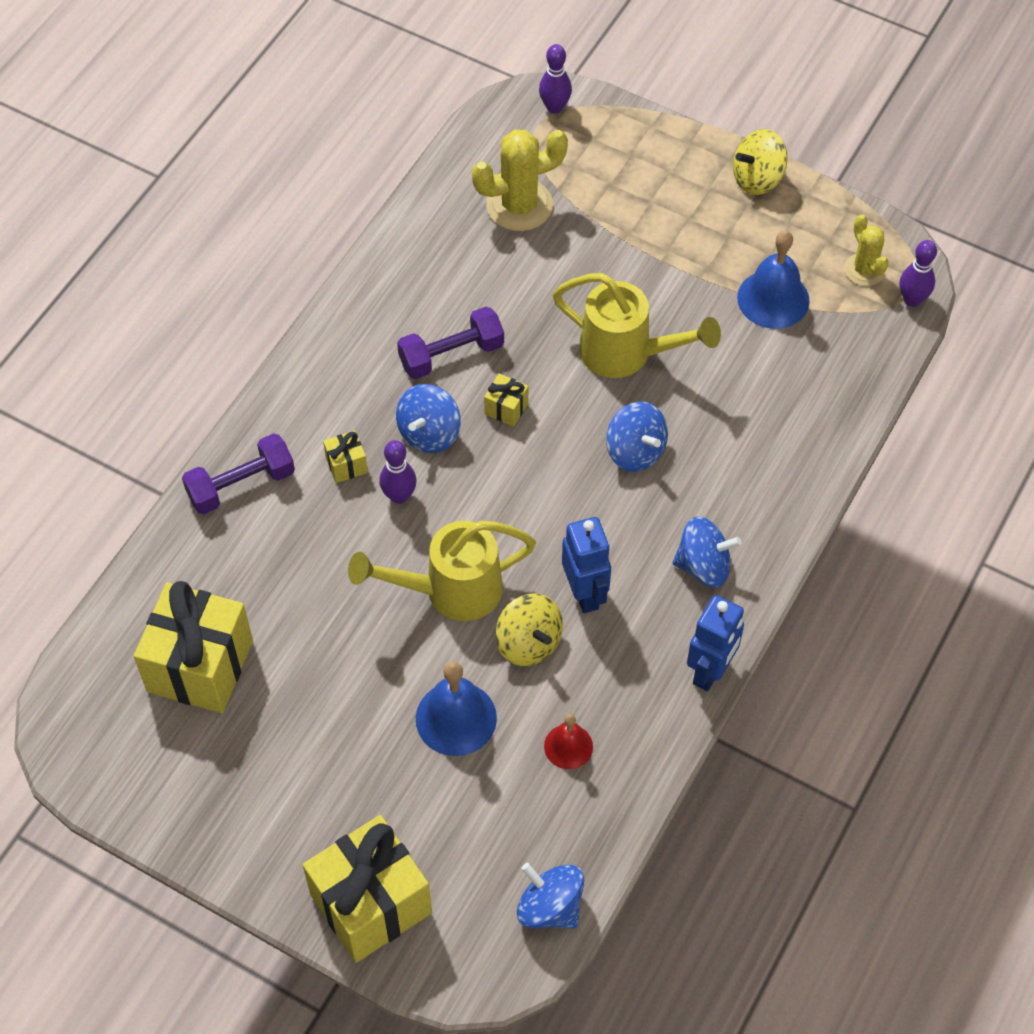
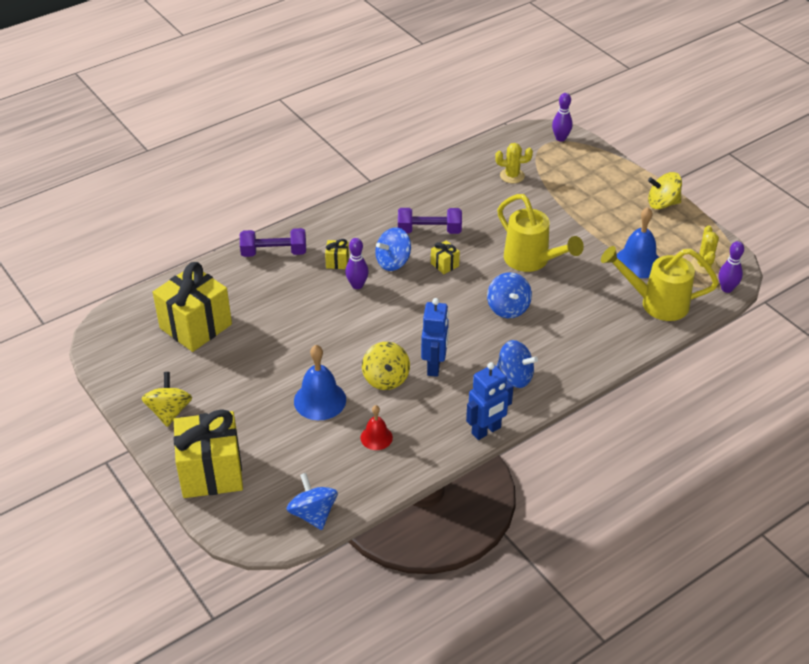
camera: 25 degrees right, 15 degrees down
(250, 830) = (169, 411): none -> yellow spinning top
(449, 591) = (356, 338): yellow watering can -> yellow watering can (656, 303)
(519, 205) = (512, 176): yellow cactus -> yellow cactus, size x0.60

